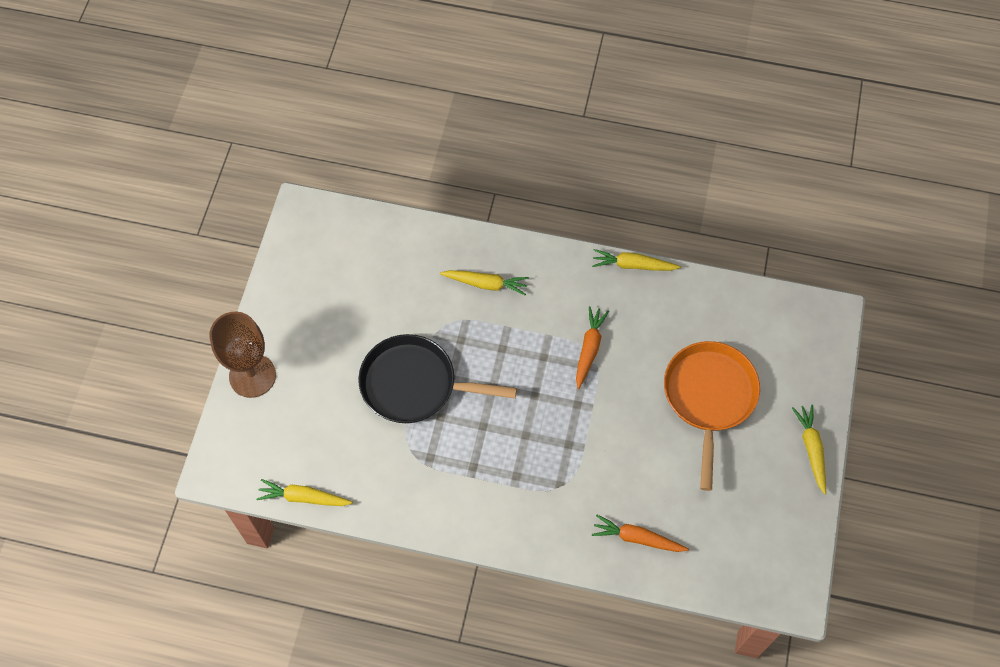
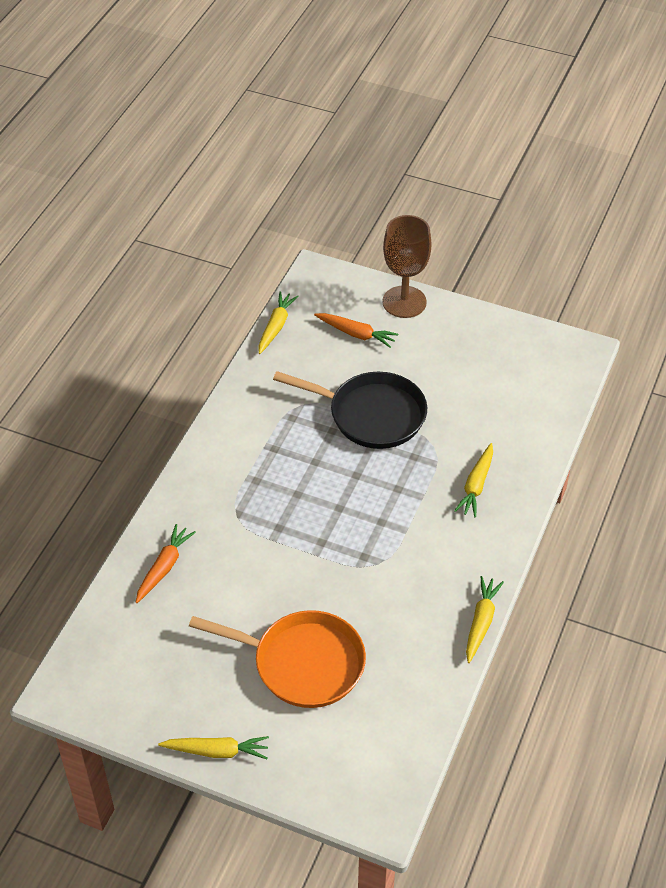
camera: 100 degrees right, 15 degrees down
(414, 384) = (371, 415): black pan -> black pan turned 90 degrees clockwise
(589, 349) = (383, 563): orange carrot -> orange carrot (356, 334)

